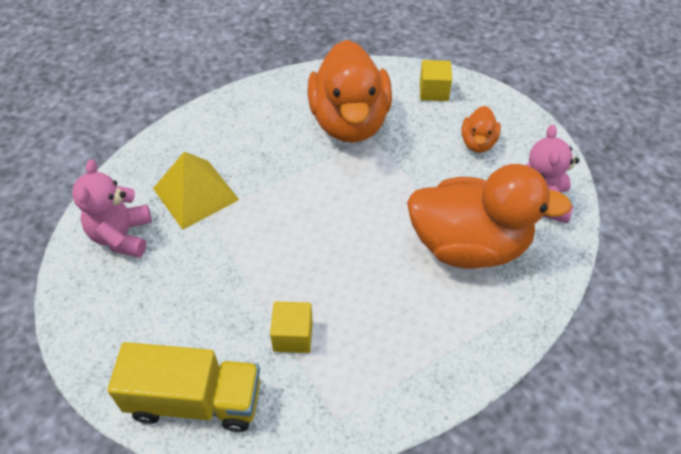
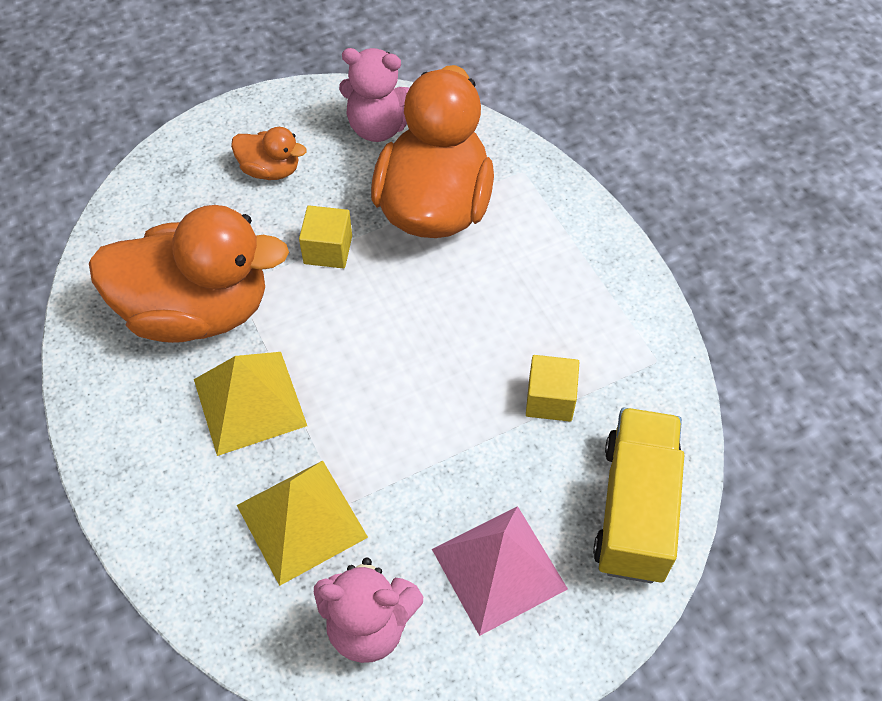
camera: 85 degrees left, 5 degrees up
(153, 307) = (499, 568): none -> pink pyramid
(282, 157) = (249, 402): none -> yellow pyramid
(433, 91) = (160, 203): yellow cube -> yellow cube (328, 250)

